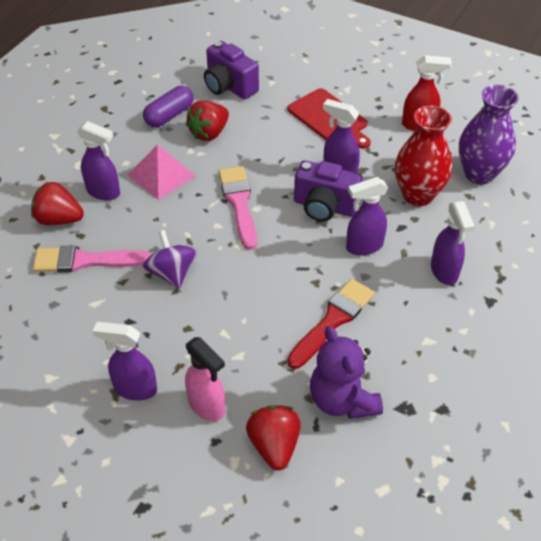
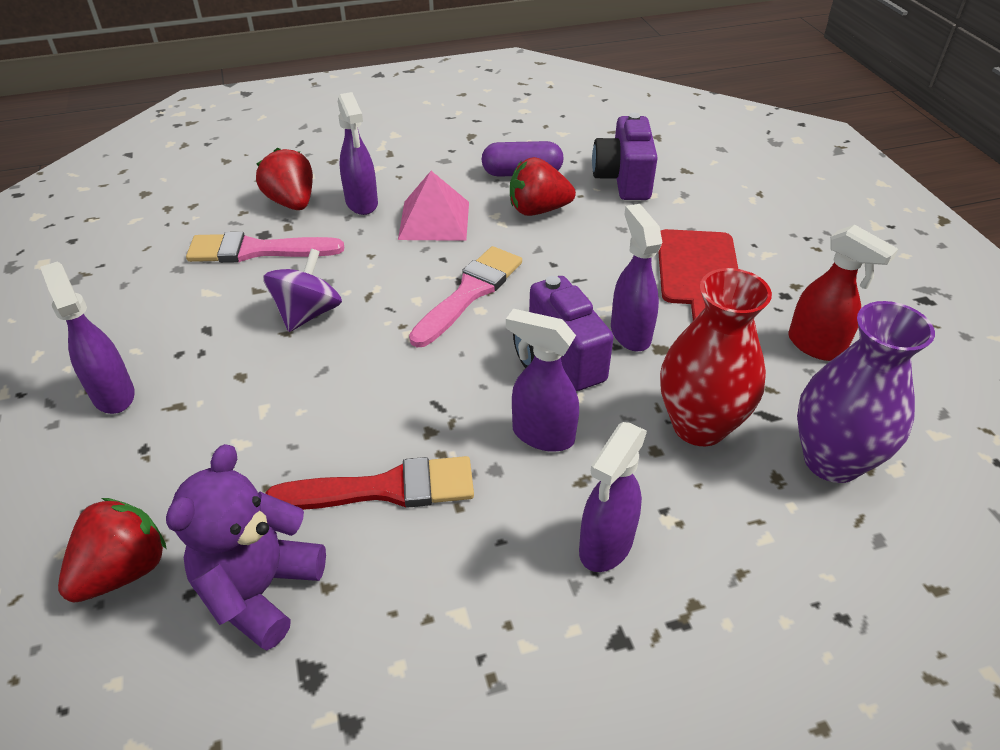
camera: 45 degrees right, 5 degrees down
(85, 261) = (257, 250): pink brush -> pink brush turned 45 degrees counterclockwise
(207, 406) = (137, 467): pink spray bottle -> none

